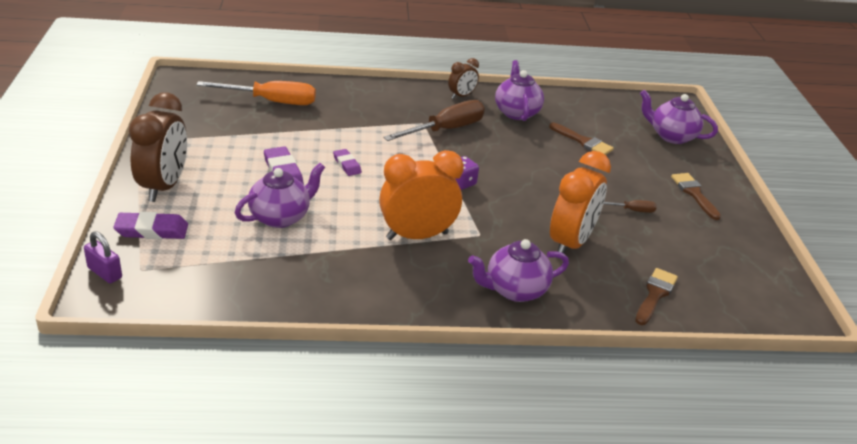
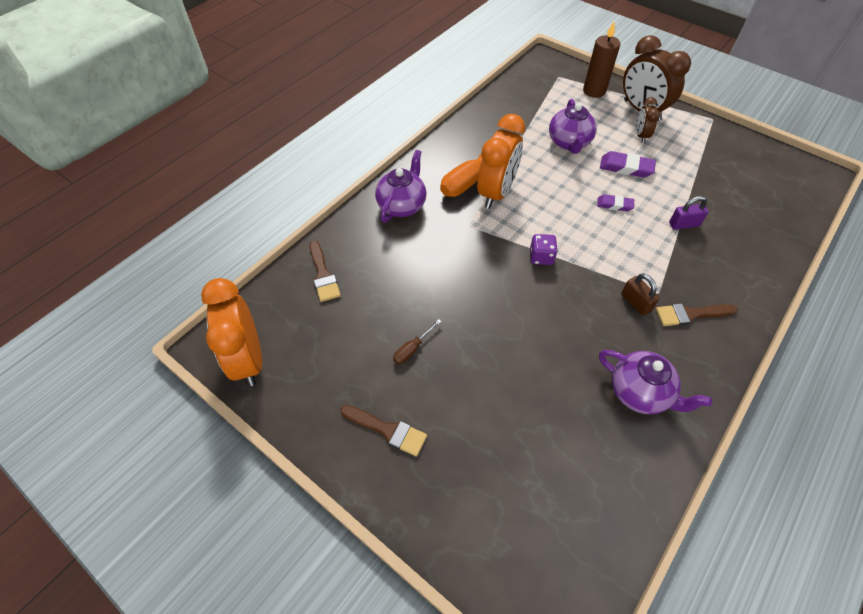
camera: 135 degrees right, 20 degrees up
(105, 273) = (565, 65): purple padlock -> purple padlock (684, 224)
(152, 230) = (594, 91): purple eraser -> brown candle
(271, 101) = (751, 210): orange screwdriver -> orange screwdriver (473, 178)
(445, 130) = (635, 303): brown screwdriver -> brown padlock
(461, 96) = (703, 365): brown clock -> brown clock (641, 136)
(570, 243) = (415, 270): orange clock -> orange clock (248, 359)
(583, 142) = (543, 410): brown brush -> brown brush (690, 314)
(671, 136) = (493, 527): purple teapot -> none

